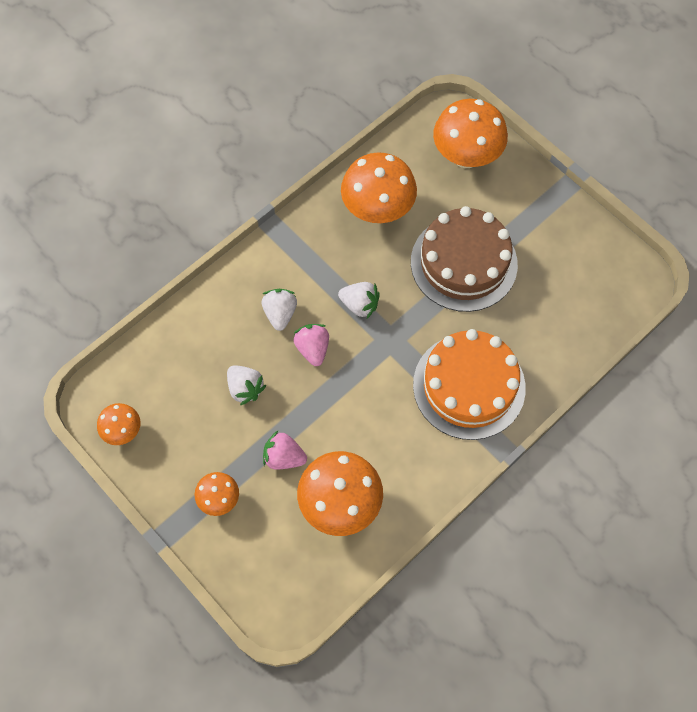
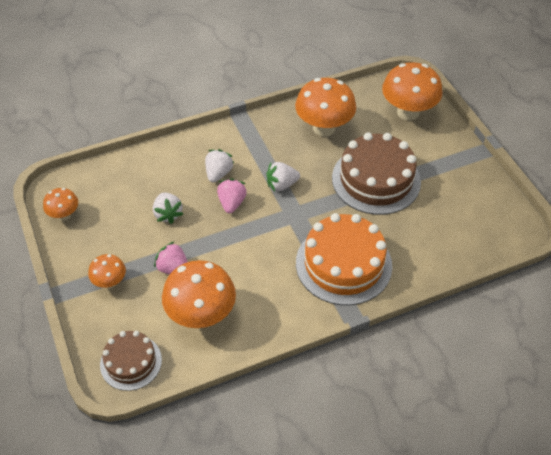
camera: 20 degrees right, 15 degrees down
(288, 587) = (131, 362): none -> brown cake
(359, 305) = (281, 184): white strawberry -> white strawberry turned 120 degrees clockwise

